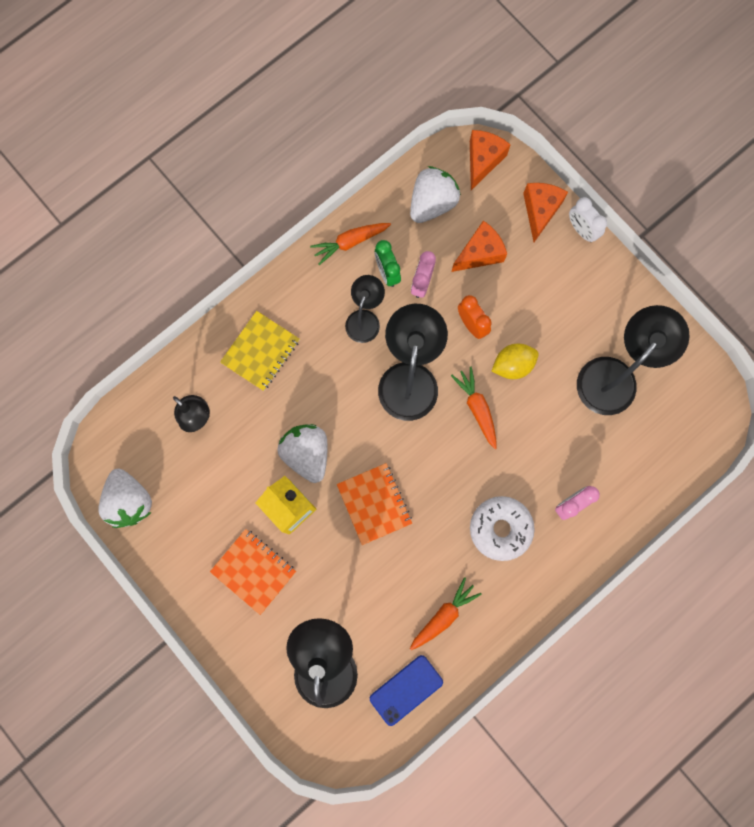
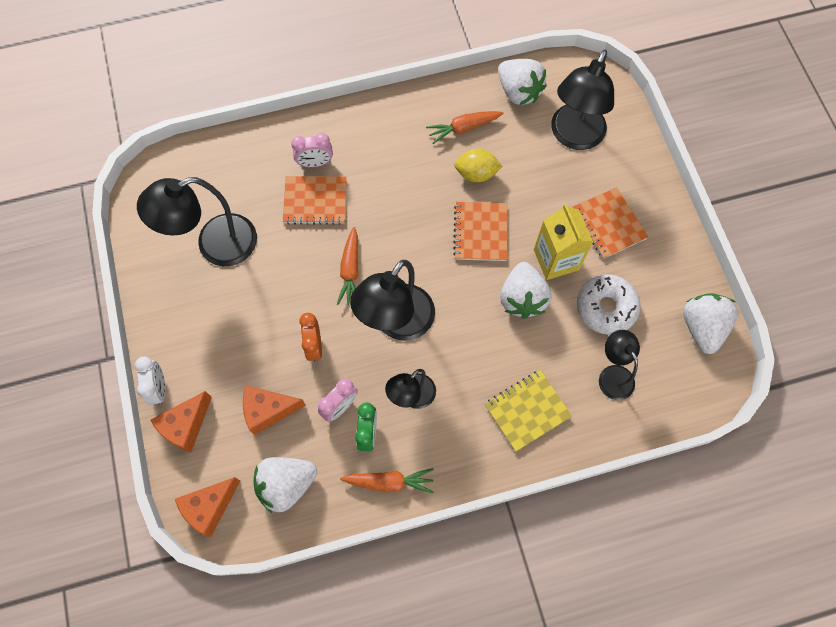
camera: 155 degrees left, 10 degrees down
(406, 689) = (518, 92): blue phone -> white strawberry
(500, 528) = (383, 169): white donut -> white donut (606, 307)
(512, 365) = (298, 293): yellow lemon -> yellow lemon (476, 174)
(547, 463) = (315, 201): none -> orange notebook

